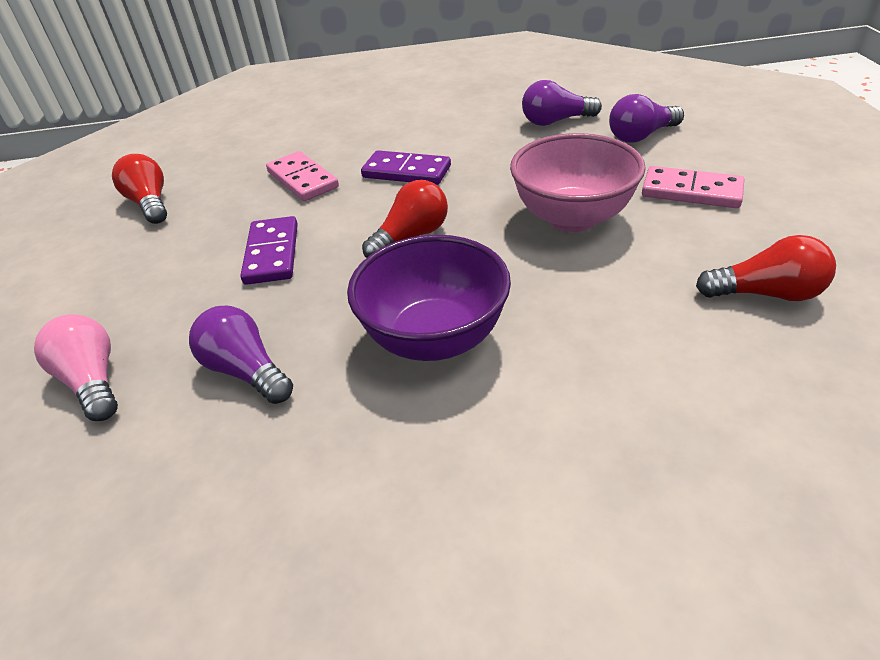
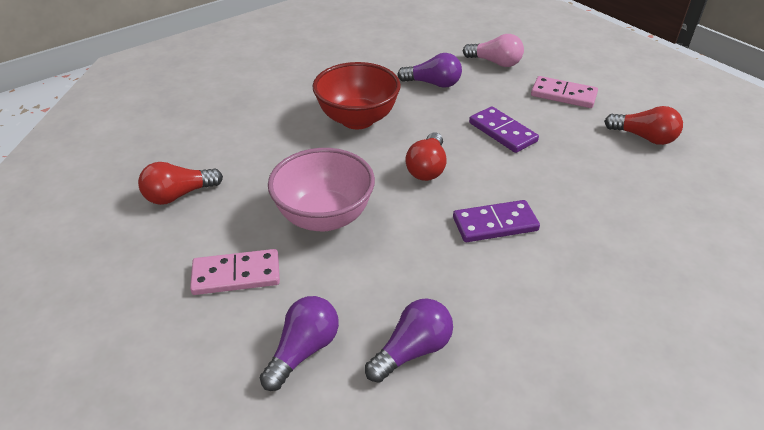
camera: 145 degrees right, 0 degrees up
(303, 179) = (569, 190): pink domino -> pink domino (563, 95)
(434, 338) = (357, 119): purple bowl -> red bowl

